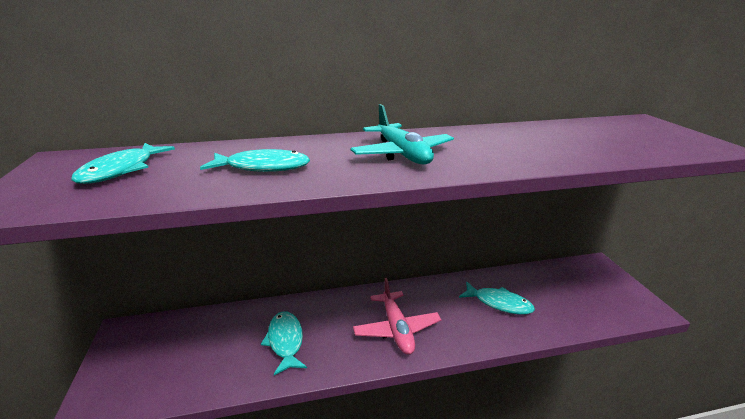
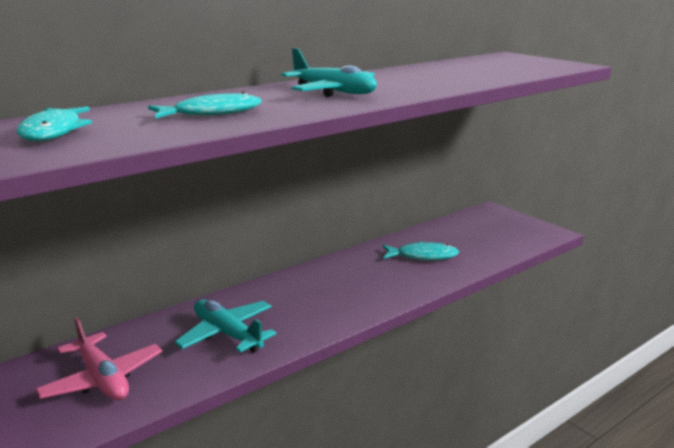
camera: 25 degrees left, 5 degrees down
(285, 341) = (227, 334): turquoise fish -> turquoise plane
(396, 329) = (339, 297): pink plane -> pink plane (102, 379)

